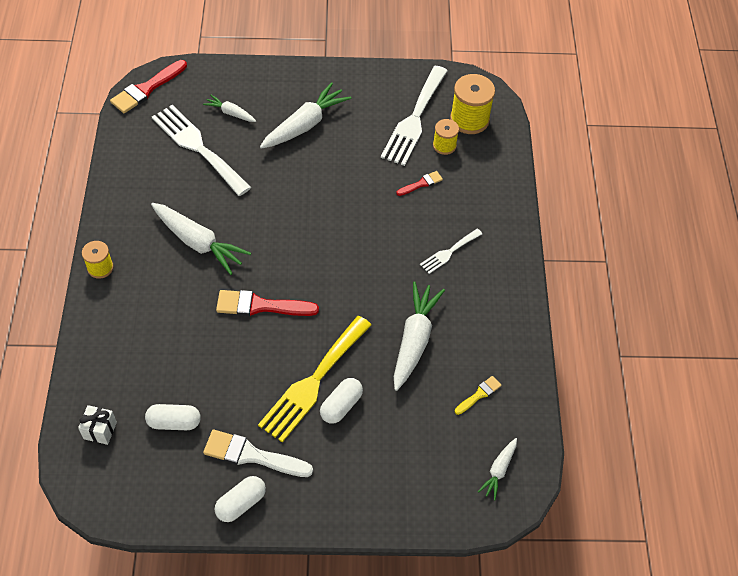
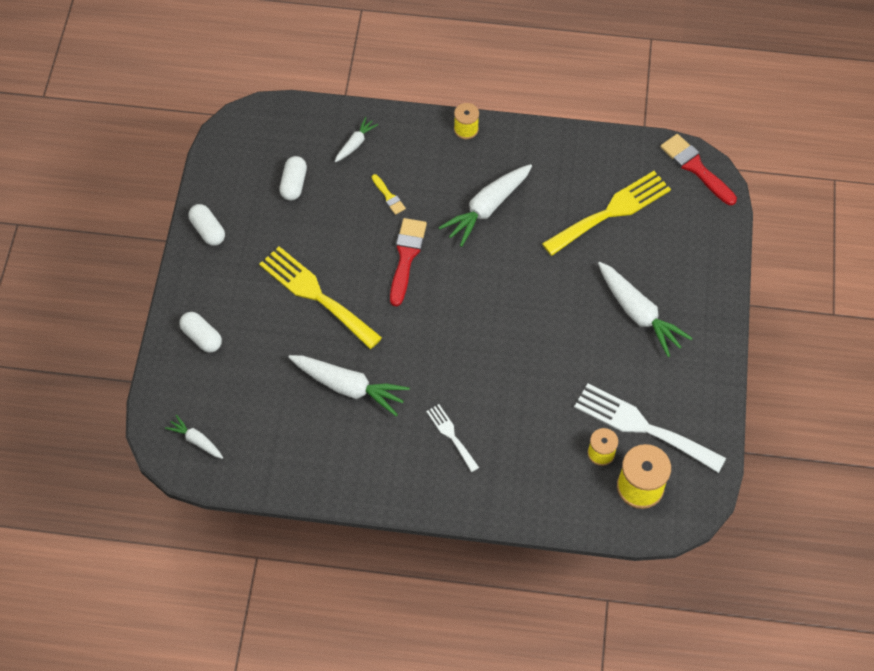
camera: 100 degrees right, 5 degrees up
(100, 430) = (296, 130): white gift -> none
(198, 147) = (611, 212): white fork -> yellow fork
(230, 113) = (658, 243): white carrot -> white carrot (355, 143)
(252, 455) = (251, 241): white brush -> none
(341, 406) = (287, 315): white capsule -> white capsule (202, 337)
(421, 184) = (547, 421): red brush -> none
(479, 394) = (278, 437): yellow brush -> yellow brush (388, 196)

